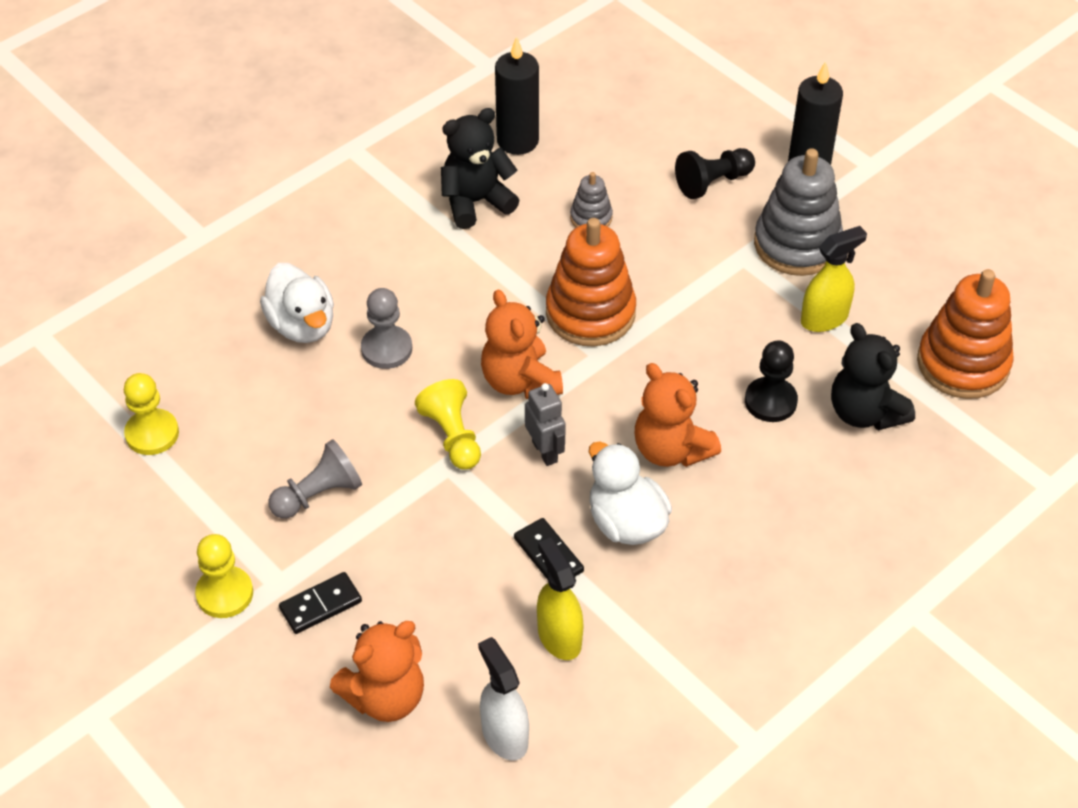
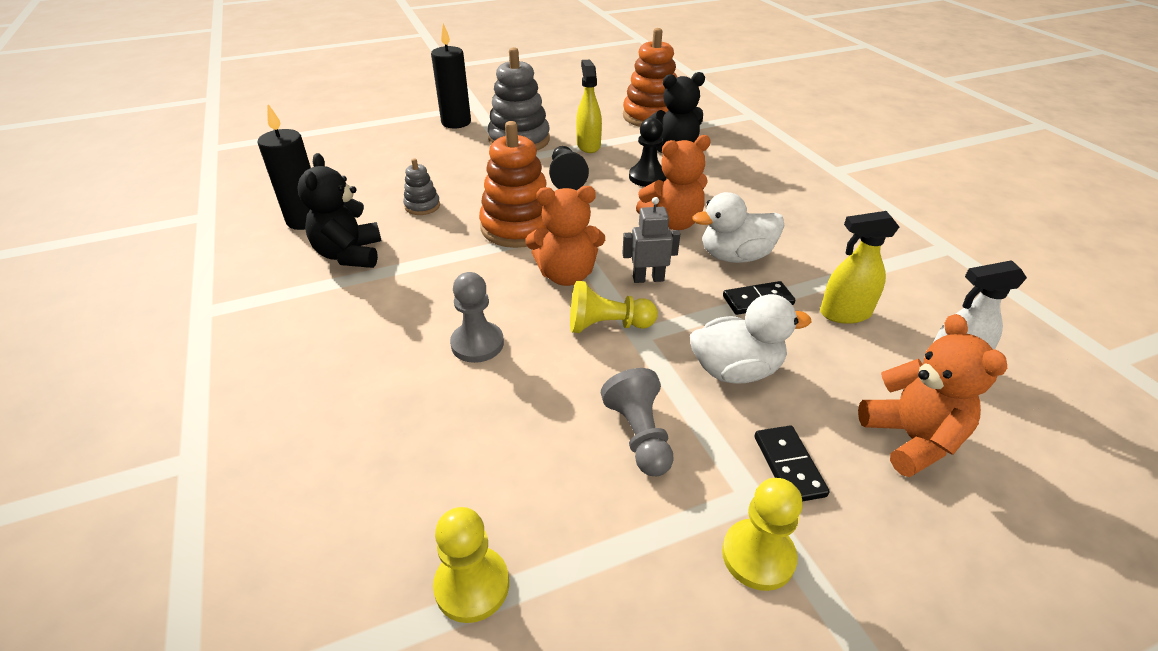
camera: 70 degrees left, 10 degrees down
(302, 325) = (401, 398): white duck -> white duck (736, 370)
(713, 183) = (437, 154): black pawn -> black pawn (566, 178)

